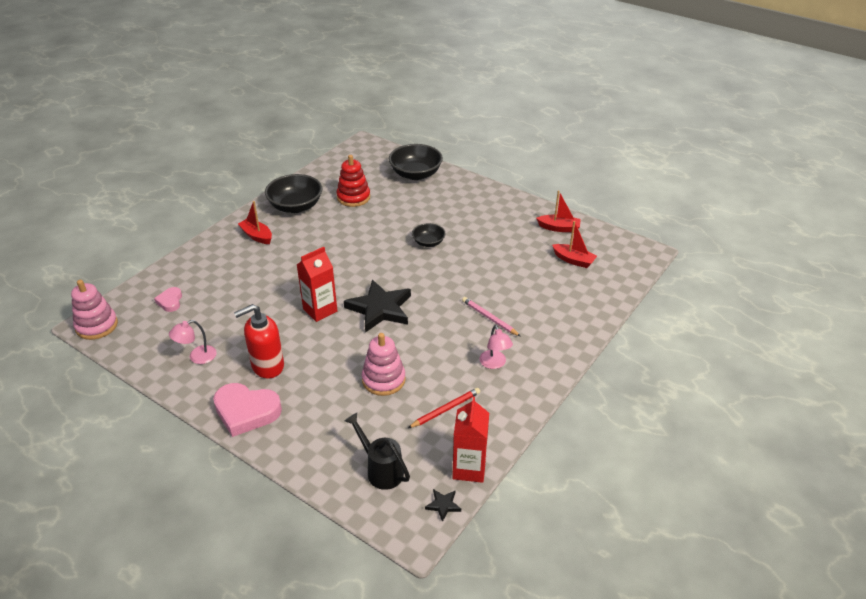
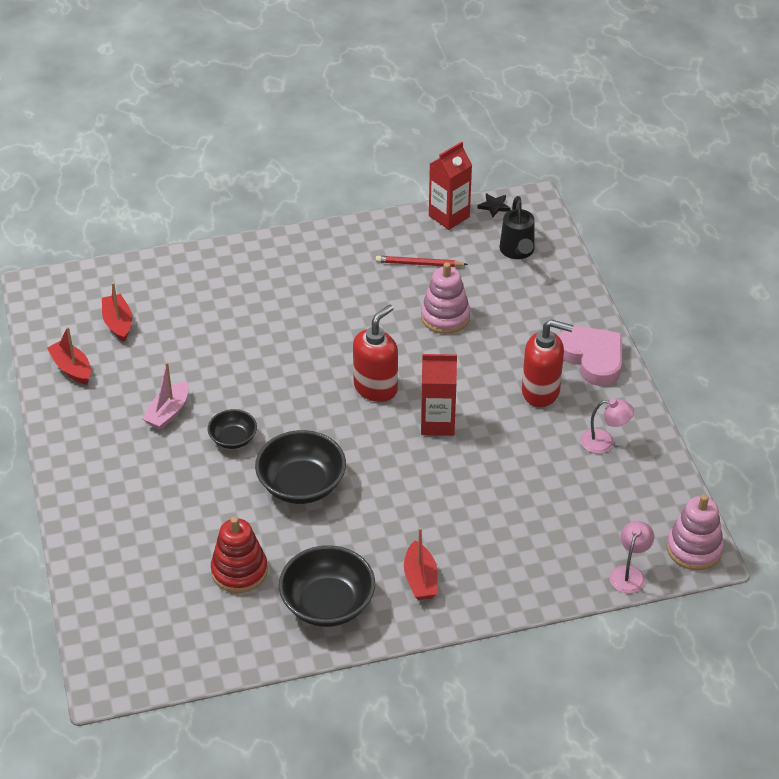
camera: 140 degrees left, 5 degrees up
(170, 301) = (592, 534): pink heart -> none
(380, 309) = (376, 388): black star -> red soap dispenser
(415, 174) = (114, 562): black bowl -> black bowl (301, 484)
(479, 236) = (168, 412): none -> pink boat
(489, 318) = (283, 316): pink pencil -> none
(494, 364) = (333, 274): pink lamp -> pink lamp (629, 573)

